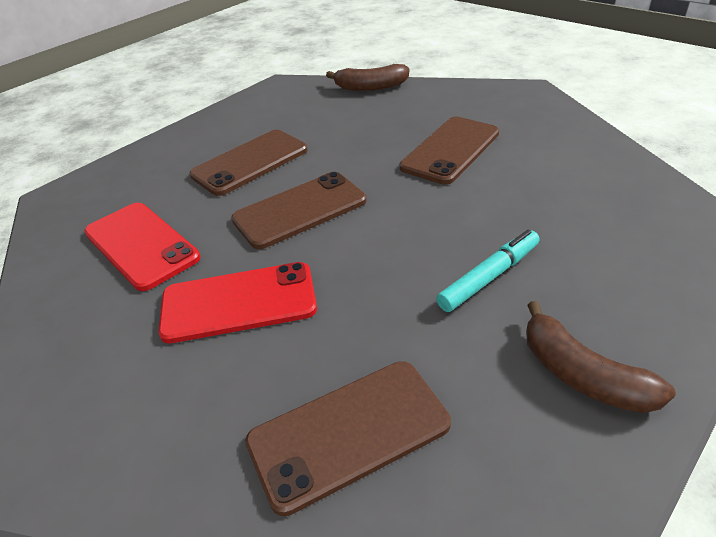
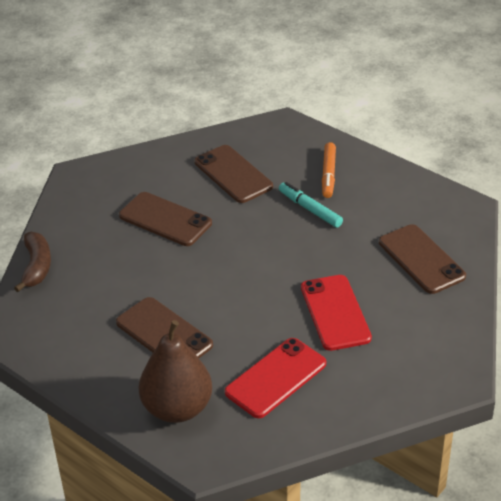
camera: 95 degrees left, 0 degrees up
(137, 177) = (177, 408): none -> brown pear
(300, 210) = (237, 295): brown phone -> brown phone (233, 174)
(582, 375) = (378, 185): brown banana -> none
(595, 301) = (328, 174): none -> orange marker

